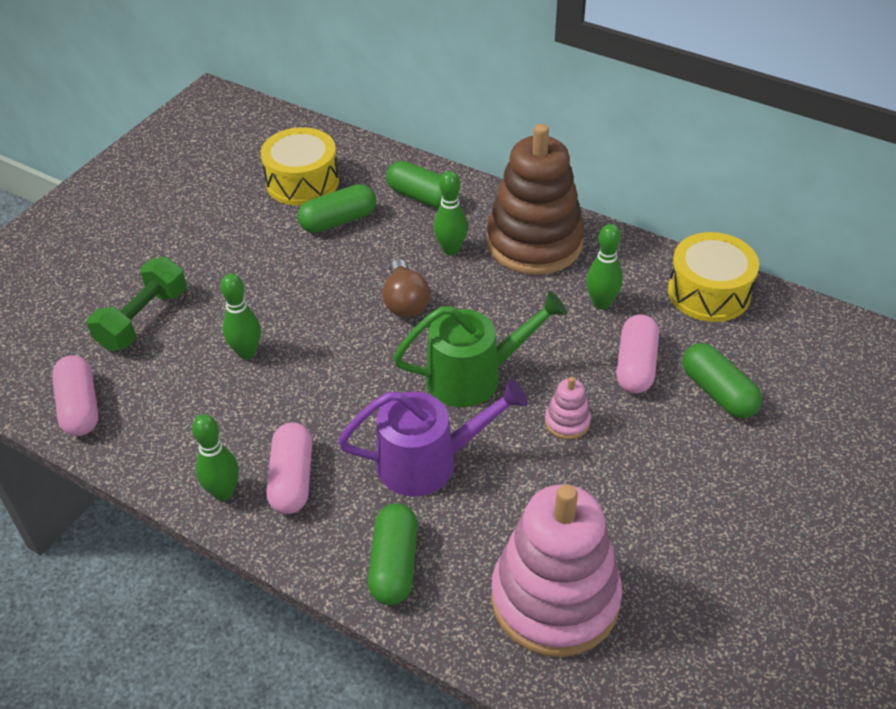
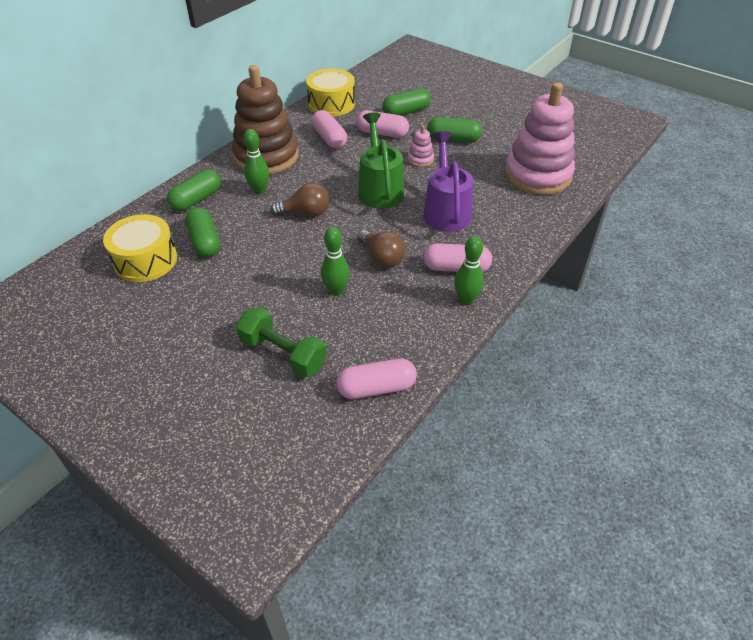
camera: 85 degrees left, 0 degrees up
(312, 392) = (381, 258): none -> brown light bulb
(394, 564) = (519, 227): green capsule -> green capsule (453, 139)
(601, 303) = (329, 138): green bowling pin -> pink capsule

